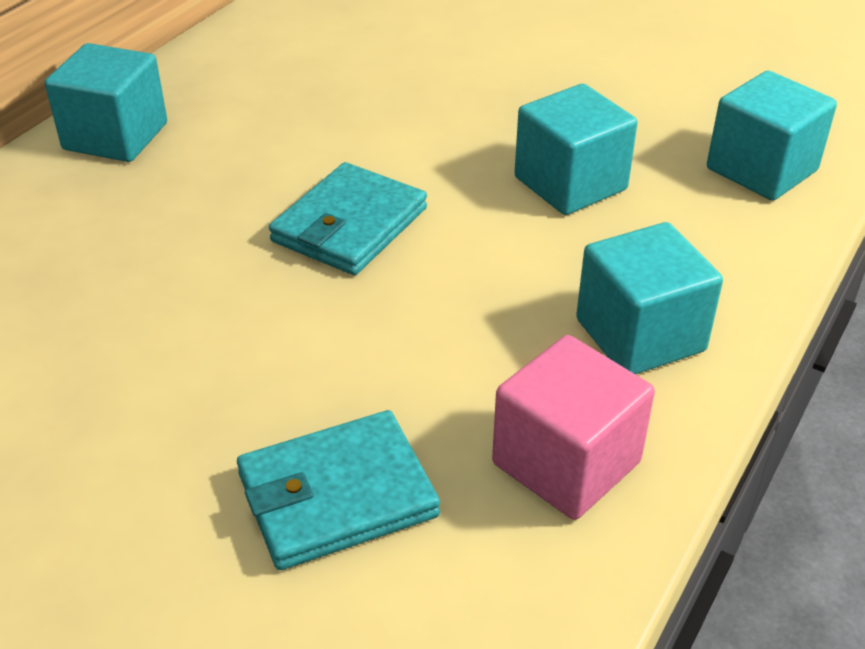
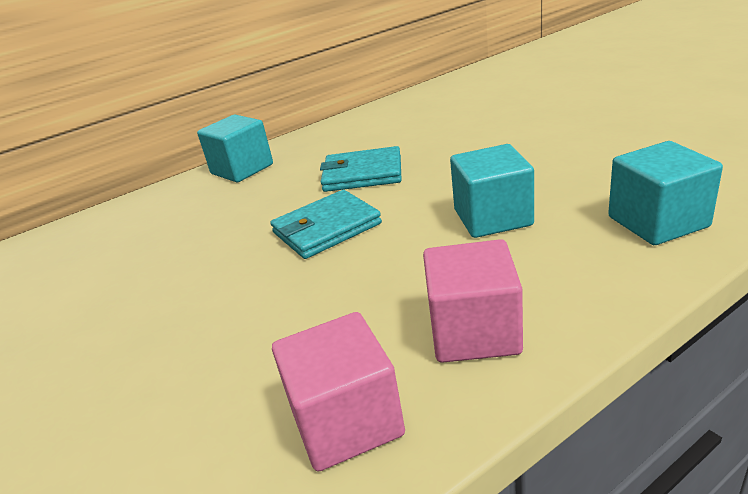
camera: 30 degrees right, 10 degrees down
(337, 495) = (177, 404): turquoise wallet -> turquoise wallet (362, 174)
(640, 335) = (474, 332): turquoise cube -> pink cube

